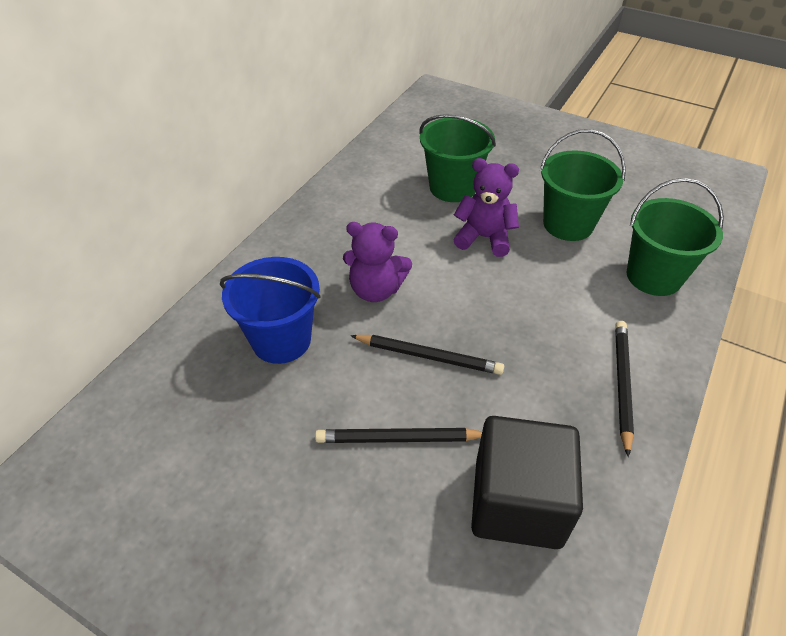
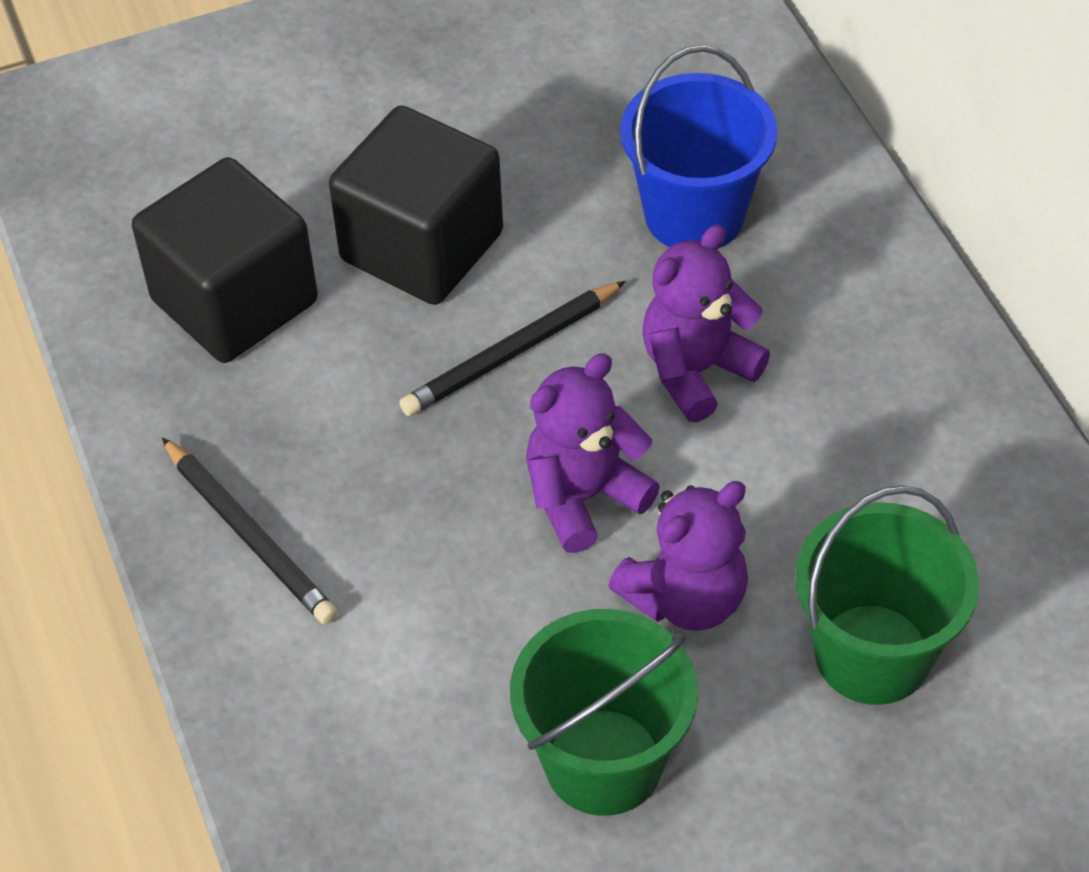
camera: 130 degrees right, 5 degrees up
(398, 439) = (422, 247): black pencil -> black cube
(474, 288) = (583, 497): none -> purple teddy bear
(653, 276) = (367, 777): green bucket -> none

